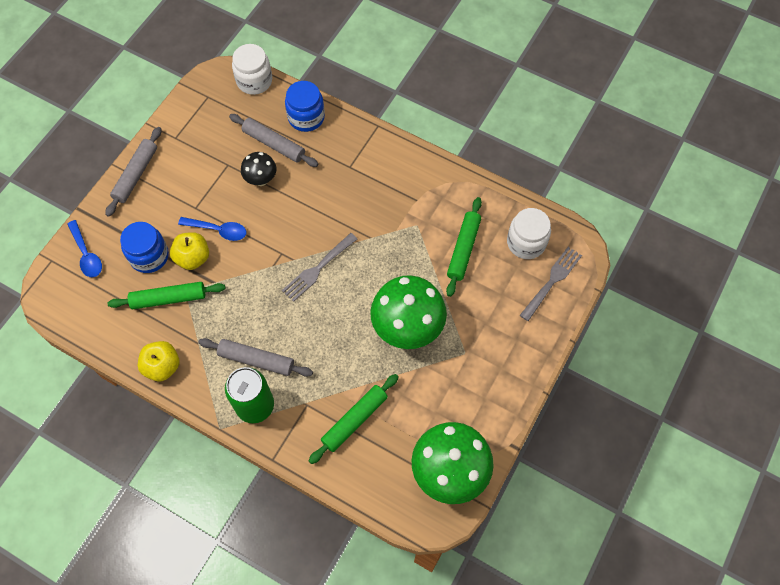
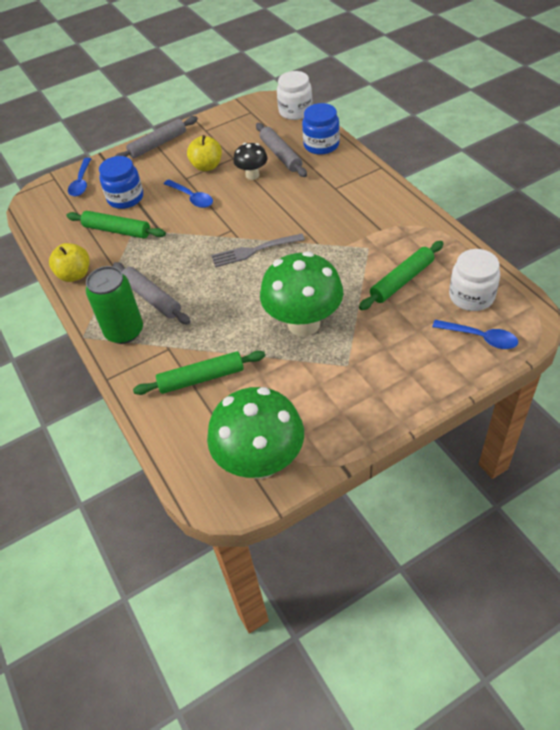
camera: 35 degrees right, 15 degrees down
(193, 258) = (157, 210): yellow apple -> yellow apple (207, 166)
(552, 281) = (480, 338): grey fork -> blue spoon

